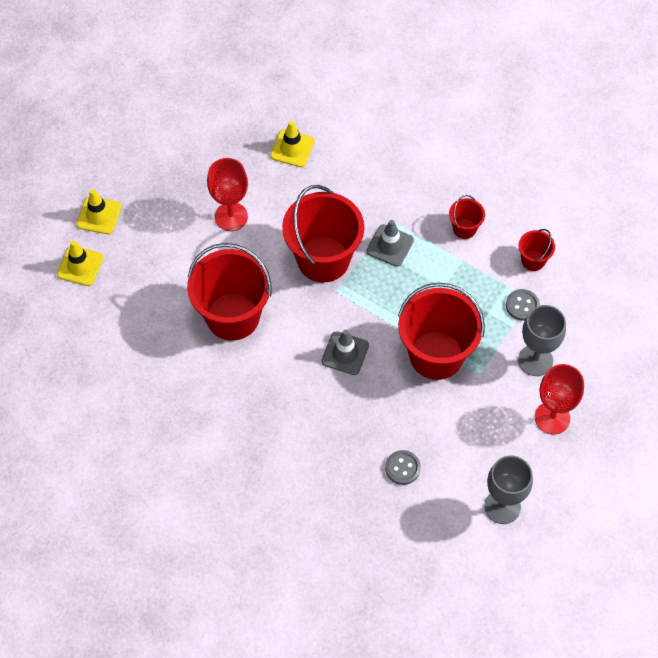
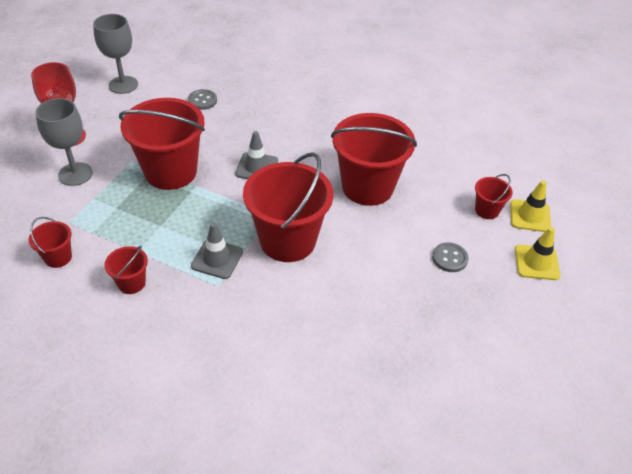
camera: 170 degrees right, 15 degrees down
(120, 276) = (487, 210): none -> red bucket
(231, 216) = (396, 273): red goblet -> none
(292, 148) = (344, 357): yellow traffic cone -> none
(522, 305) = (79, 216): grey button -> grey button (449, 258)

